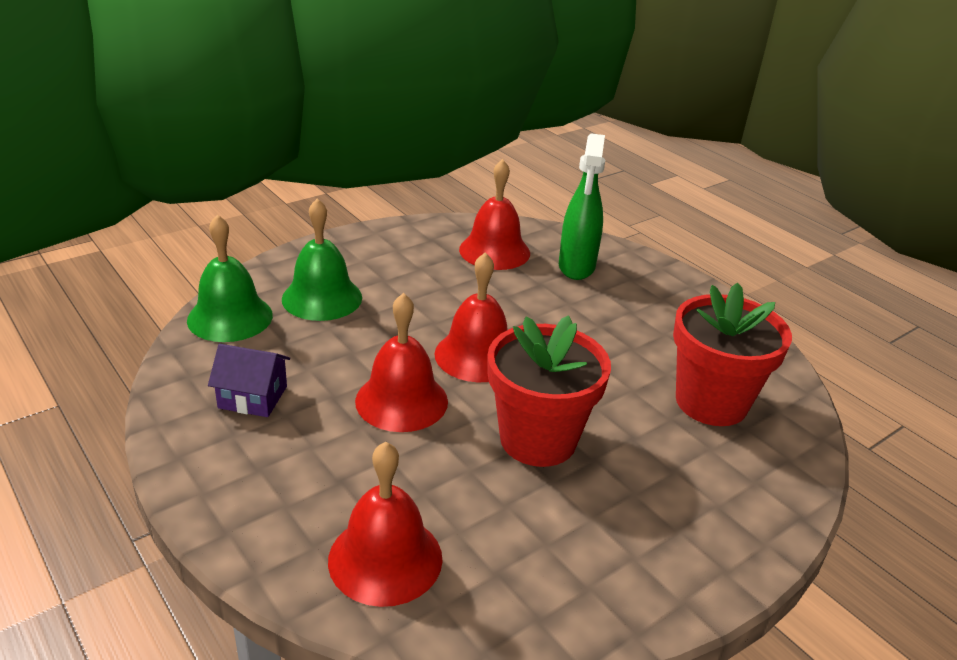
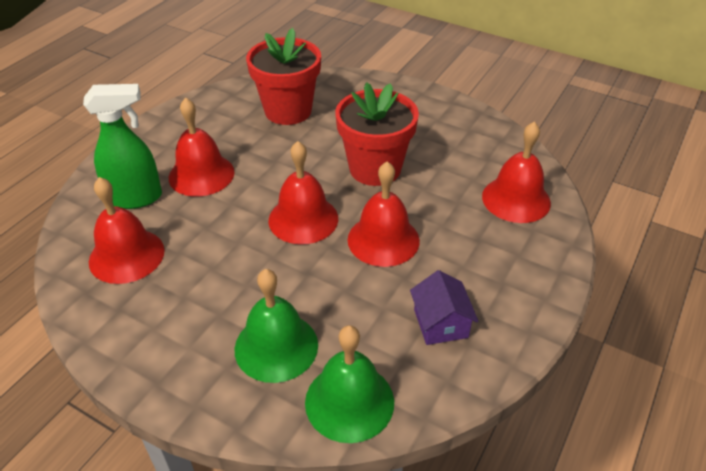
camera: 110 degrees left, 10 degrees up
(596, 309) = (201, 174): none -> red bell

